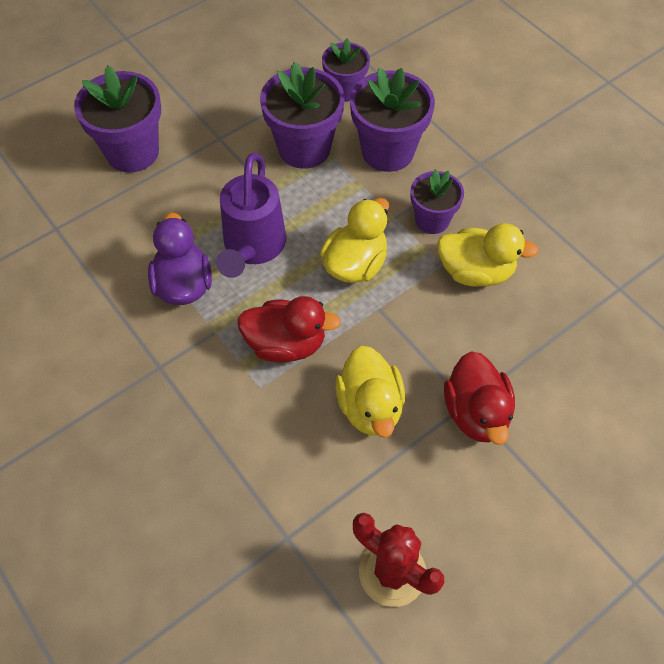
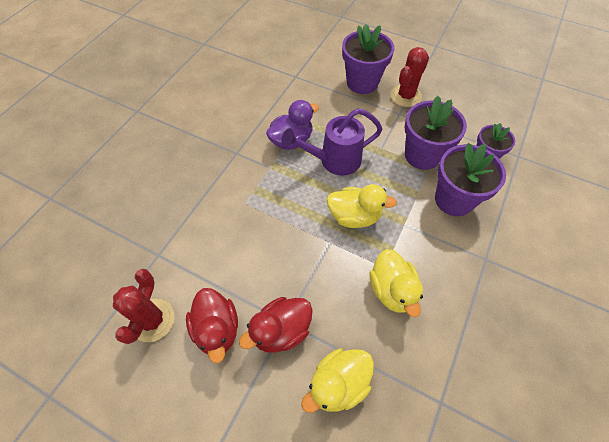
camera: 65 degrees right, 0 degrees up
(194, 116) = (405, 96): none -> red cactus
(286, 344) = (279, 203): red duck -> red duck (217, 329)
(370, 406) = (257, 264): yellow duck -> yellow duck (338, 384)
(432, 220) = (416, 247): purple flower pot -> none

